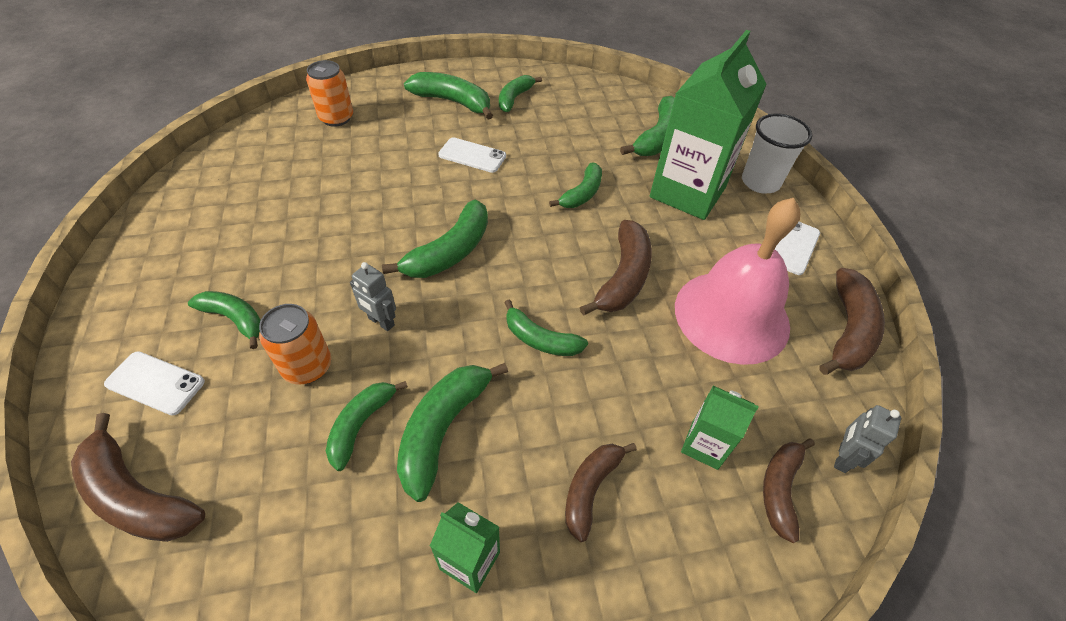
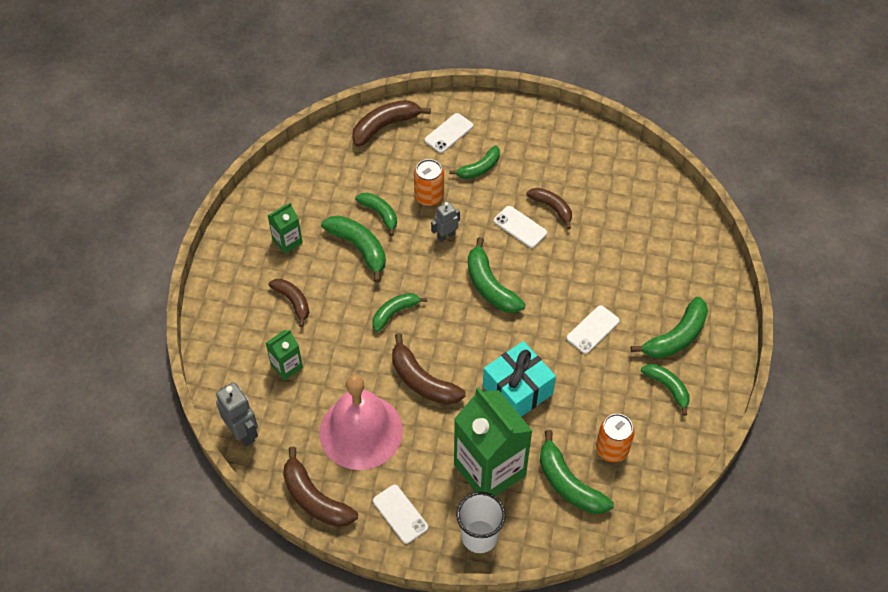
camera: 115 degrees right, 5 degrees up
(336, 118) = (676, 248): orange can -> orange can (612, 449)
(341, 247) = (520, 227): none -> white phone
(582, 194) = (517, 390): green banana -> turquoise gift
(780, 489) = (245, 389): brown banana -> brown banana (552, 208)
(842, 457) = (243, 432): grey robot -> grey robot, size x1.56

